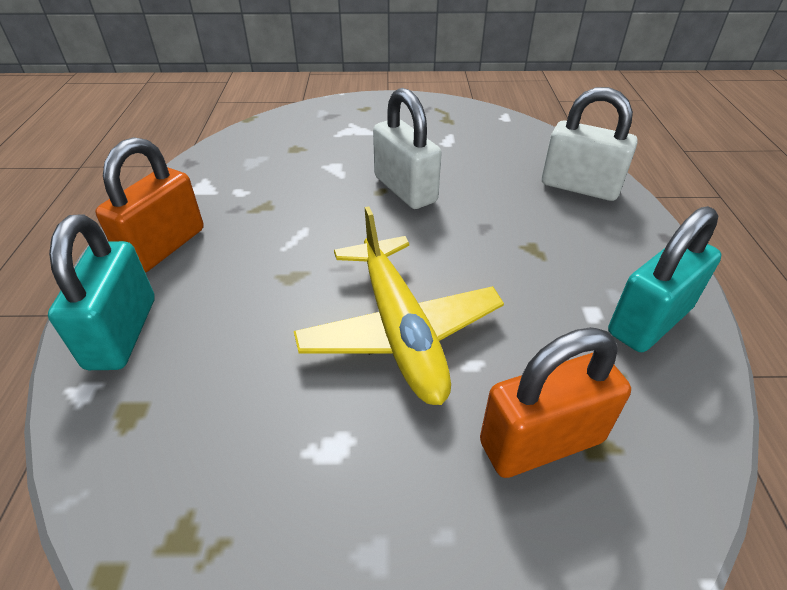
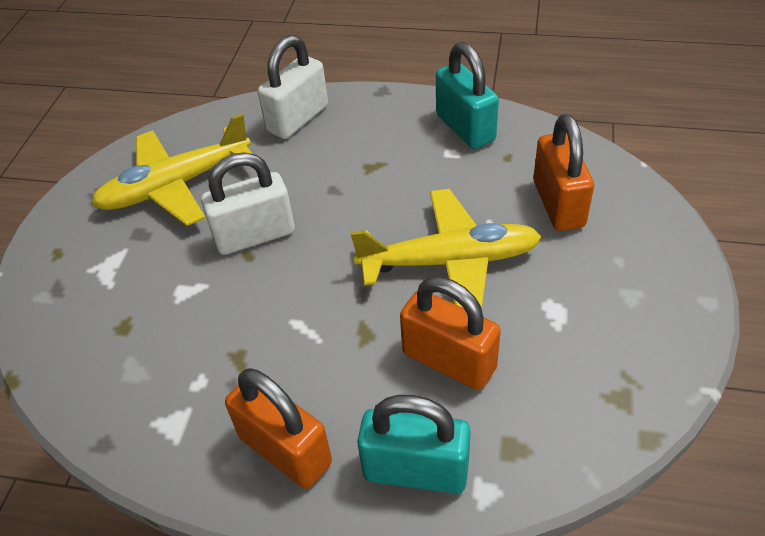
camera: 75 degrees left, 5 degrees up
(253, 344) = (449, 360): none -> orange padlock
(453, 139) = (176, 186): none -> yellow plane

